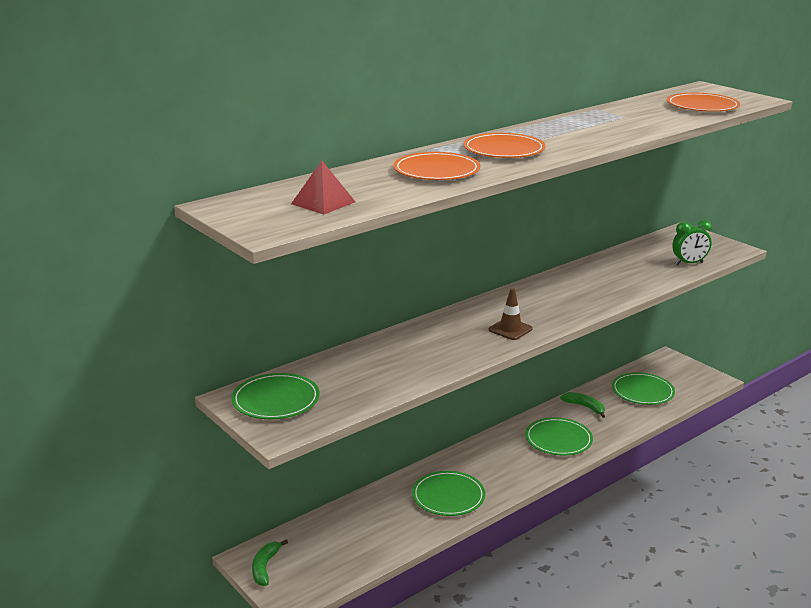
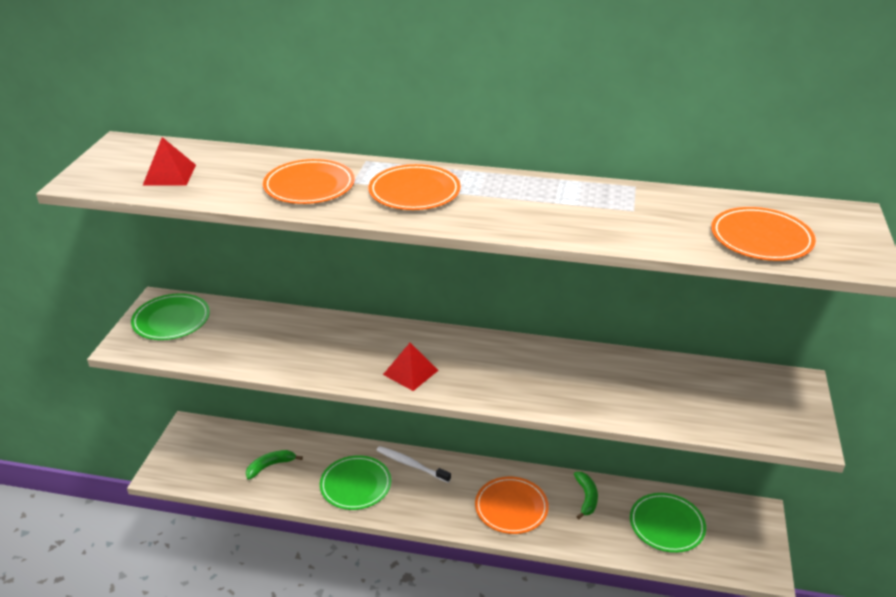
camera: 50 degrees right, 10 degrees up
(265, 567) = (185, 441): green banana -> green banana (270, 466)
(460, 461) = (411, 465): none -> white toothbrush
(510, 329) = (410, 372): brown traffic cone -> red pyramid
(558, 439) = (511, 507): green plate -> orange plate
(689, 263) = (714, 419): green clock -> none

